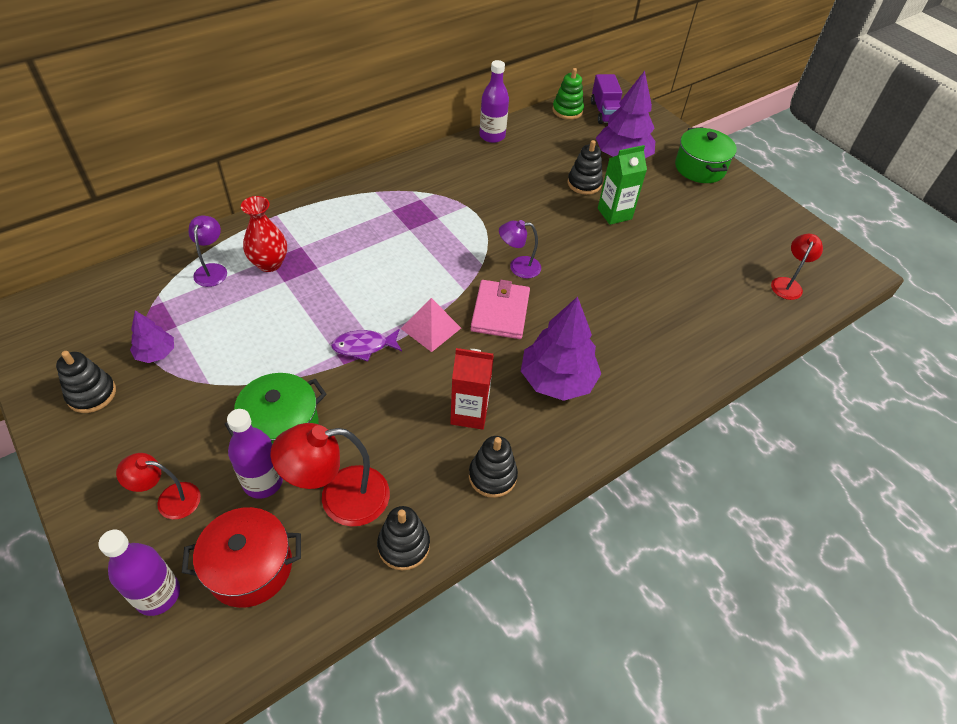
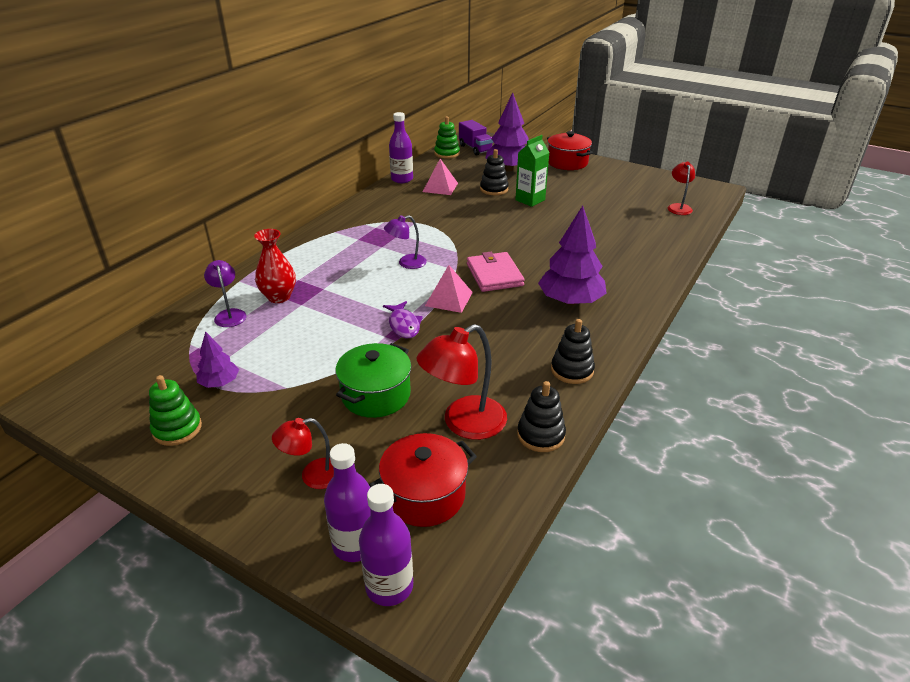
camera: 20 degrees left, 15 degrees down
(91, 394) = (177, 429): black stacking toy -> green stacking toy
(263, 482) = (389, 435): purple bottle -> purple bottle (389, 586)
(364, 346) = (404, 325): purple fish -> purple fish turned 75 degrees counterclockwise
(469, 413) = (522, 339): red carton -> none
(518, 267) = (485, 246): purple lamp -> purple lamp (406, 263)
(526, 161) = (440, 187): none -> pink pyramid
(700, 168) = (567, 163): green pot -> red pot

